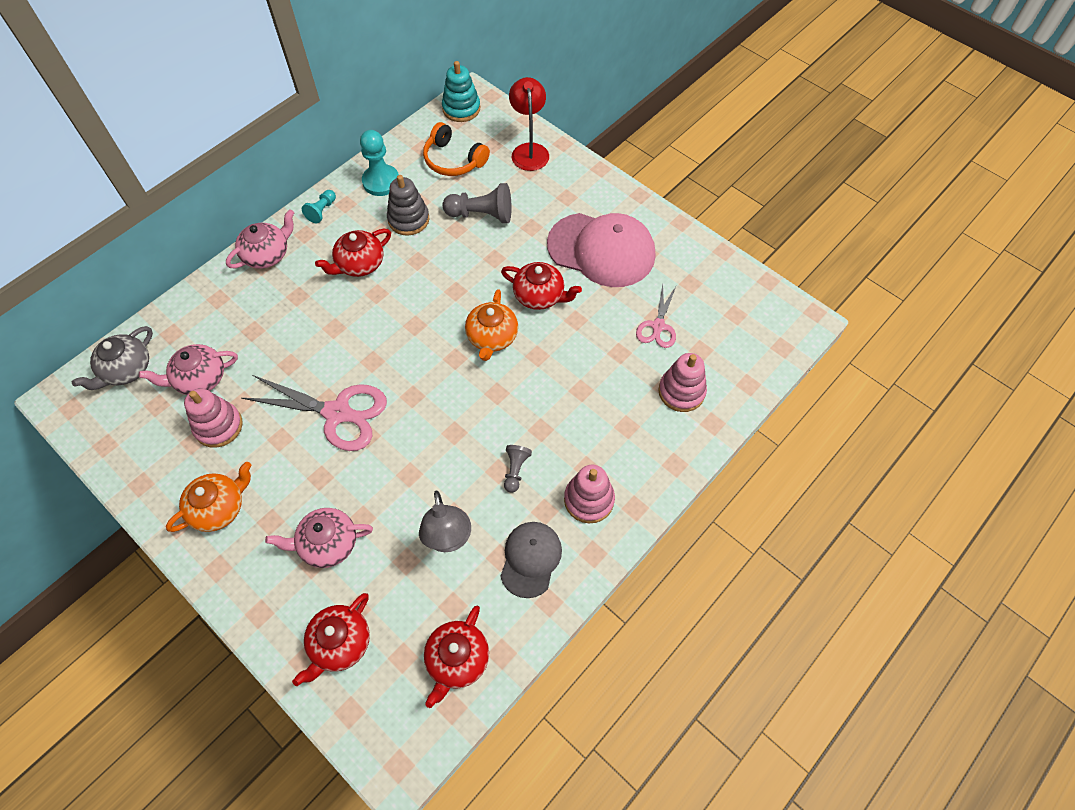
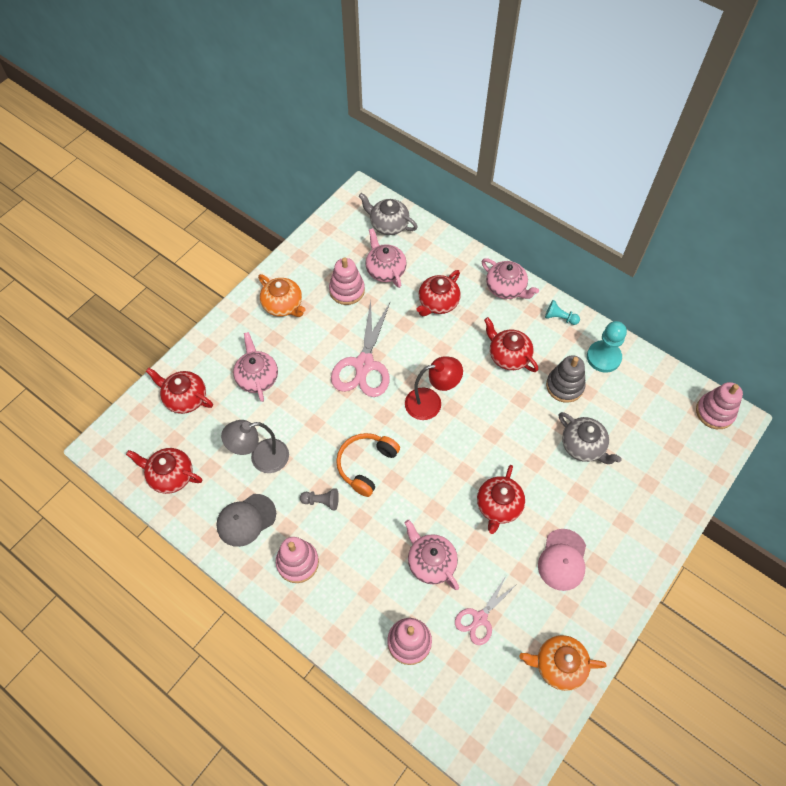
camera: 85 degrees right, 0 degrees up
(268, 325) = (438, 303): none -> red teapot
(453, 160) = (645, 413): orange headphones -> orange headphones (366, 465)
(461, 108) = (715, 412): turquoise stacking toy -> pink stacking toy
(481, 214) = (583, 446): grey pawn -> grey teapot
(492, 337) = (448, 470): orange teapot -> orange teapot (558, 665)
(529, 150) = (676, 481): red lamp -> red lamp (431, 402)
(530, 559) = (246, 520): grey cap -> grey cap turned 135 degrees clockwise
(597, 364) = (431, 562): none -> pink teapot
(601, 250) = (562, 560): pink cap -> pink cap, size x0.58
(658, 326) = (480, 618): pink scissors -> pink scissors turned 60 degrees counterclockwise

